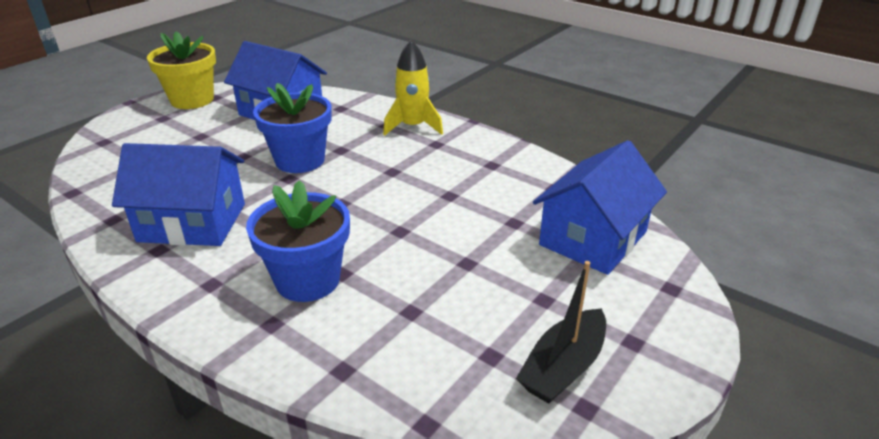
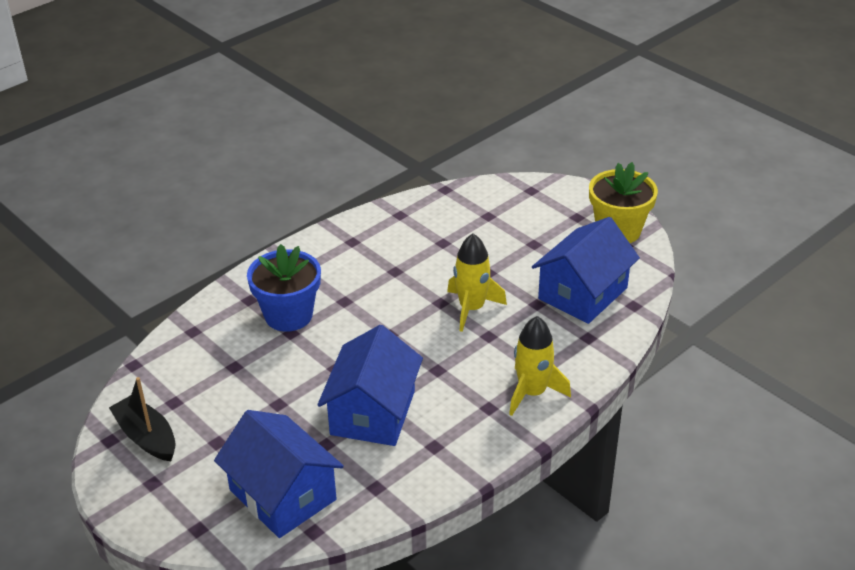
camera: 100 degrees right, 5 degrees up
(192, 222) = (383, 253): blue house -> blue house (372, 412)
(300, 160) = (471, 308): blue flower pot -> yellow rocket

